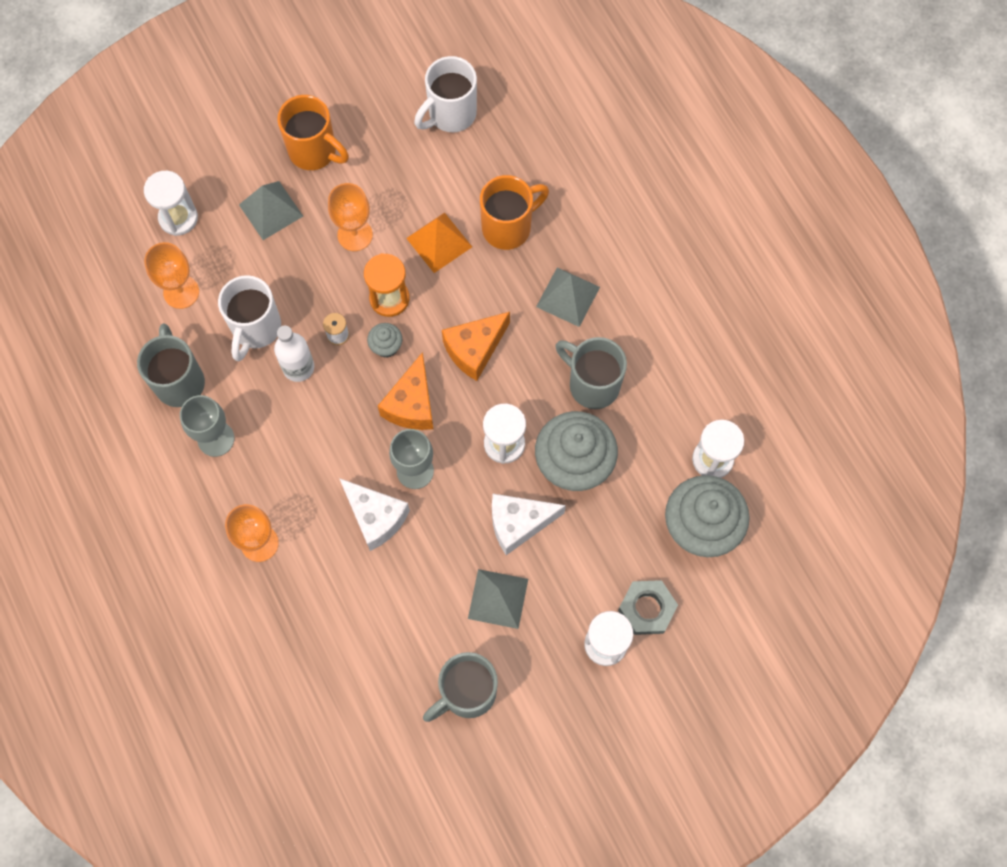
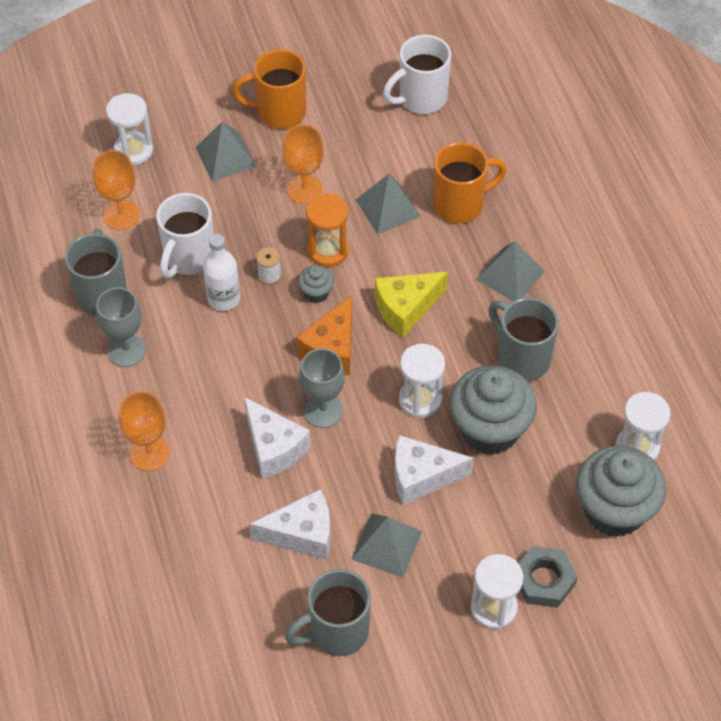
camera: 10 degrees right, 15 degrees down
(314, 151) = (279, 112): orange mug -> orange mug turned 135 degrees clockwise
(418, 601) = (302, 534): none -> white cheese
(439, 242) = (388, 208): orange pyramid -> grey pyramid
(474, 349) = (405, 309): orange cheese -> yellow cheese

